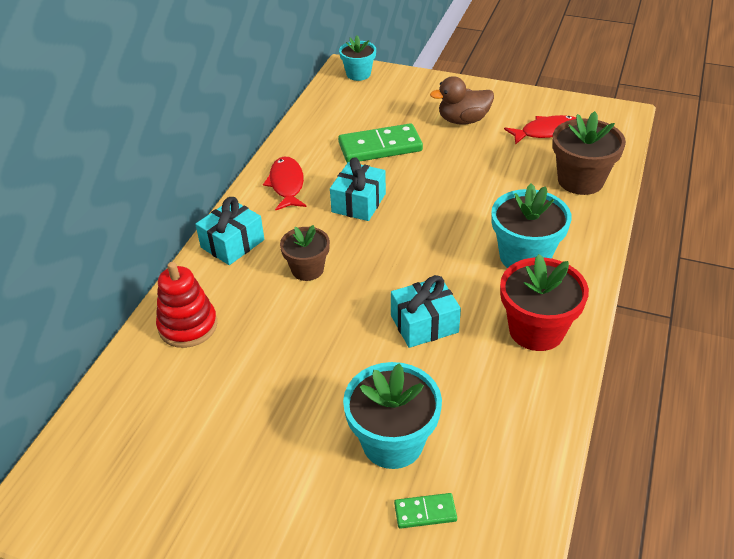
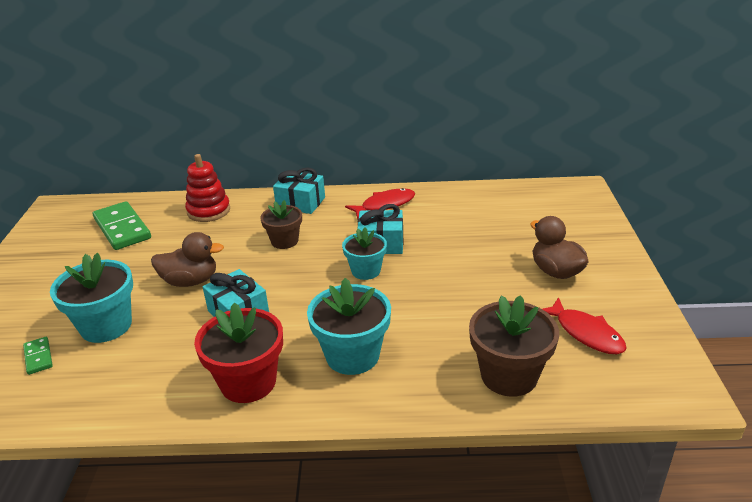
camera: 70 degrees right, 10 degrees down
(342, 357) = (190, 281): none -> brown duck
(358, 74) = (579, 196): turquoise flower pot -> turquoise flower pot (366, 271)
(380, 147) = (470, 235): green domino -> green domino (122, 228)

